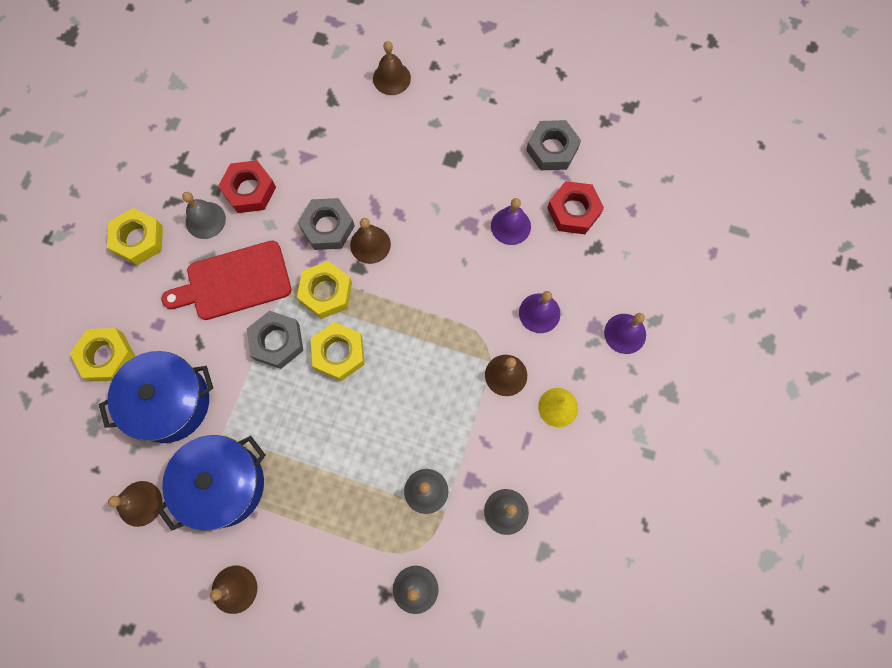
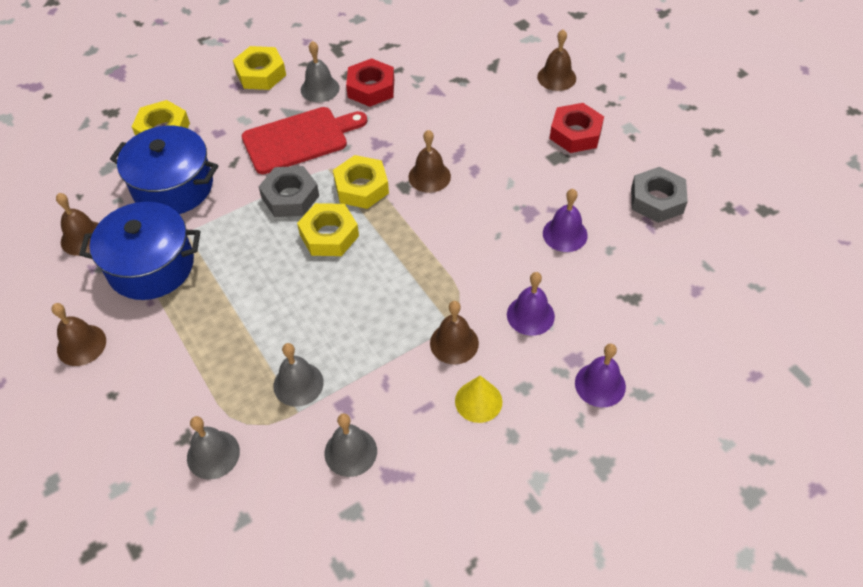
camera: 40 degrees right, 20 degrees down
(234, 282) = (299, 139): red cutting board -> red cutting board turned 135 degrees clockwise
(327, 227) = (407, 145): grey nut -> none
(573, 211) = (636, 257): red nut -> red nut (575, 133)

